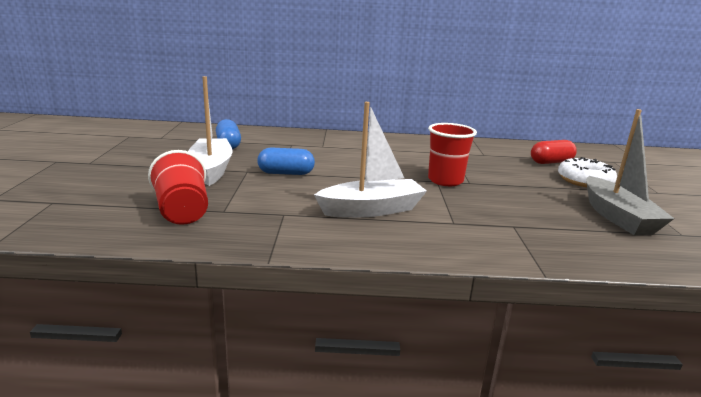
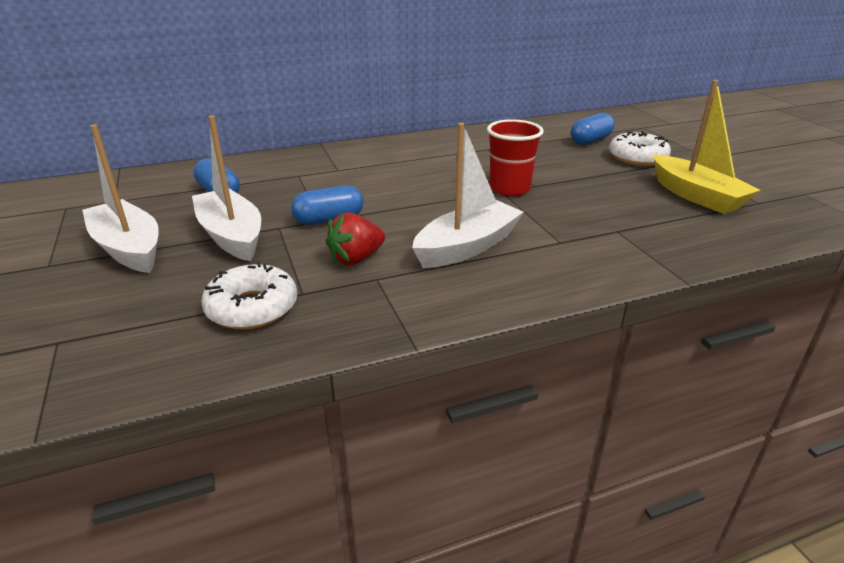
camera: 20 degrees left, 10 degrees up
(142, 163) = (128, 248): none -> white boat
(182, 211) = (252, 308): red cup -> white donut
(281, 199) = (356, 258): none -> red strawberry
(551, 162) = (590, 140): red capsule -> blue capsule
(617, 217) = (696, 196): grey boat -> yellow boat

